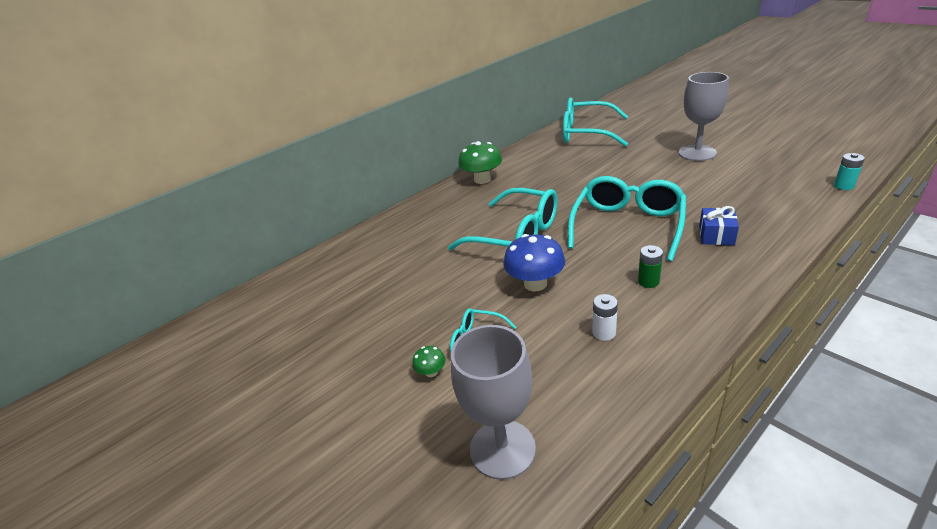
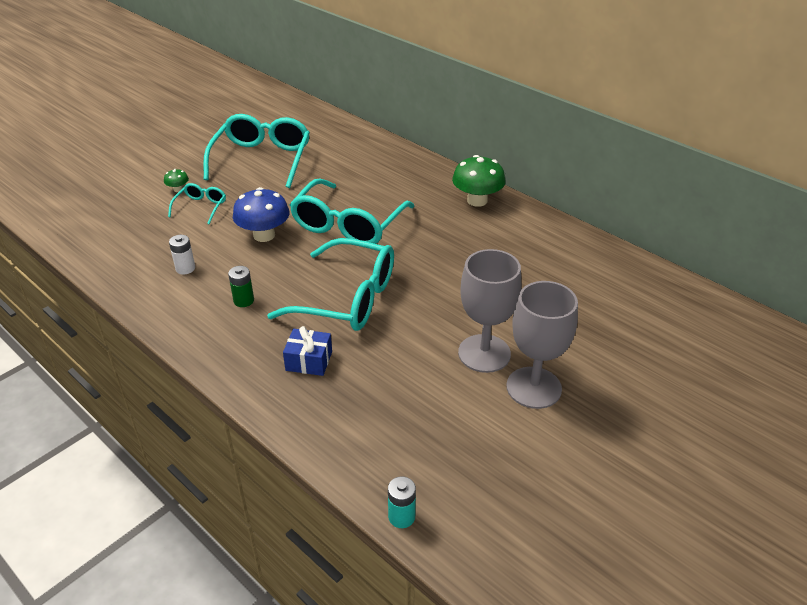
camera: 80 degrees right, 5 degrees up
(502, 449) = (98, 220): grey goblet -> grey goblet (484, 353)
(587, 133) = (616, 287): turquoise glasses -> turquoise glasses (262, 159)

